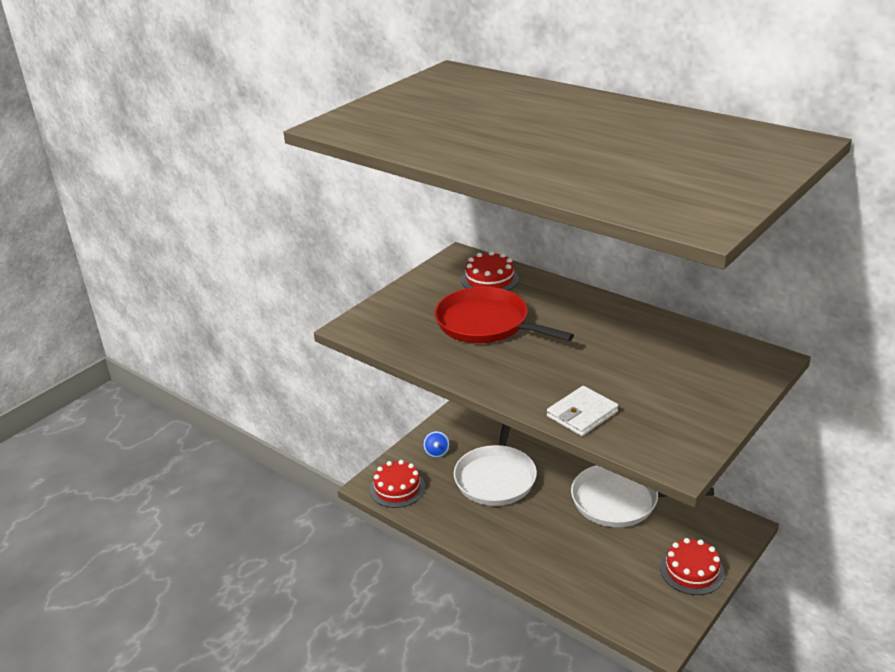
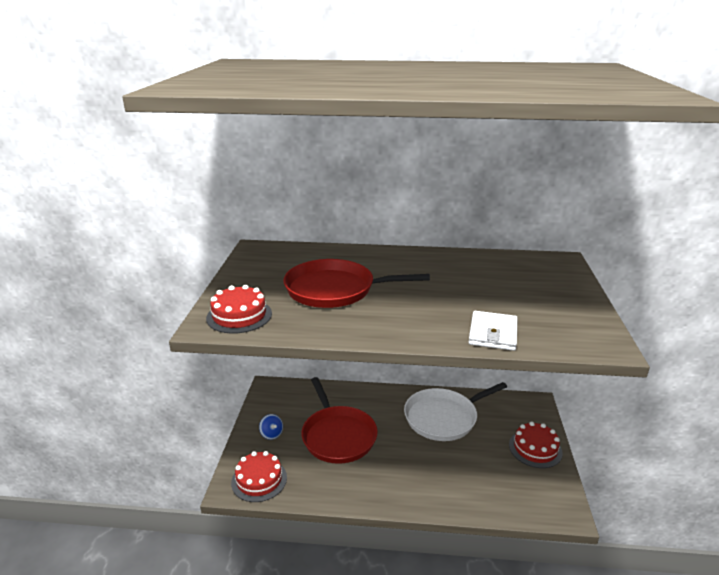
camera: 35 degrees left, 5 degrees down
(489, 279) = (300, 258): red cake -> red cake (239, 316)
(496, 477) = (337, 436): white pan -> red pan

